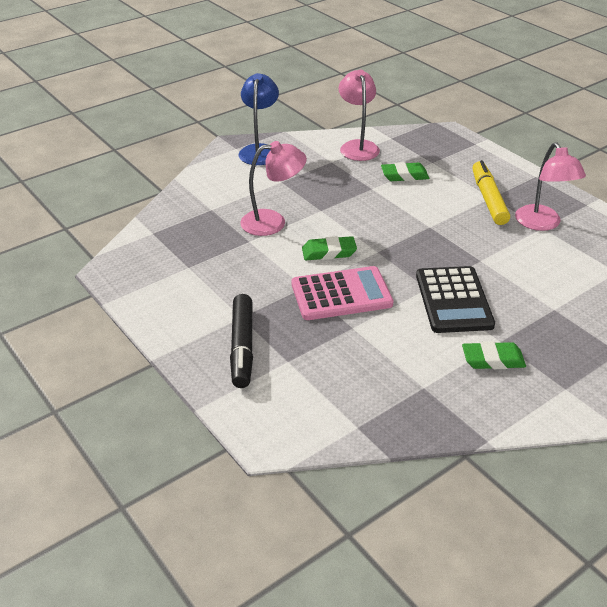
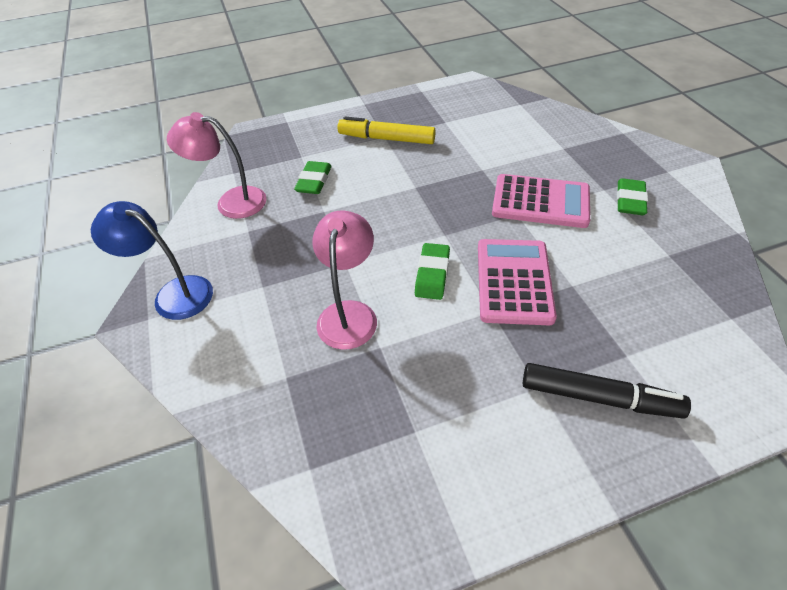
camera: 70 degrees left, 10 degrees up
(453, 300) = (540, 202): black calculator -> pink calculator
(542, 224) = (440, 120): pink lamp -> none

